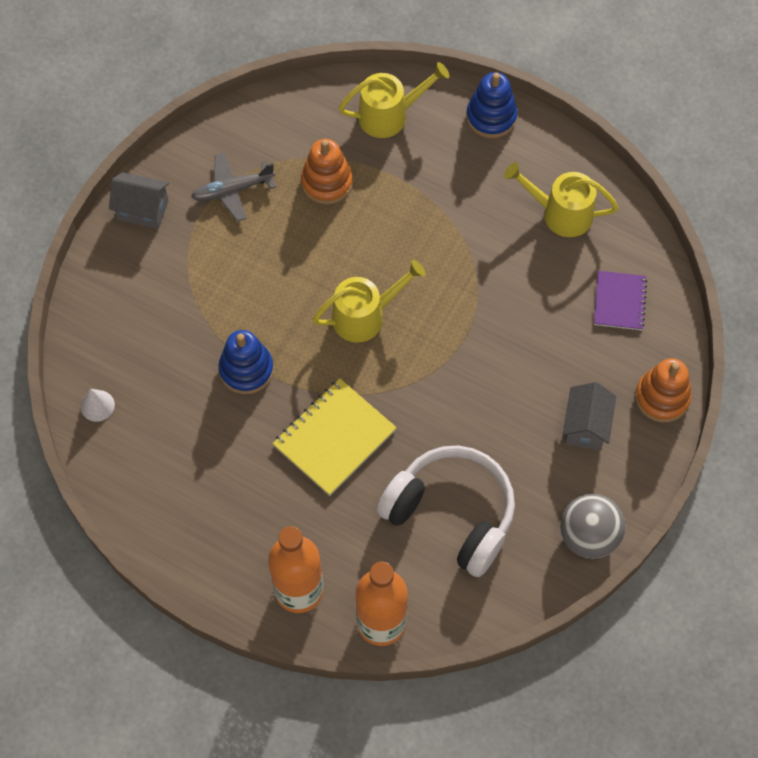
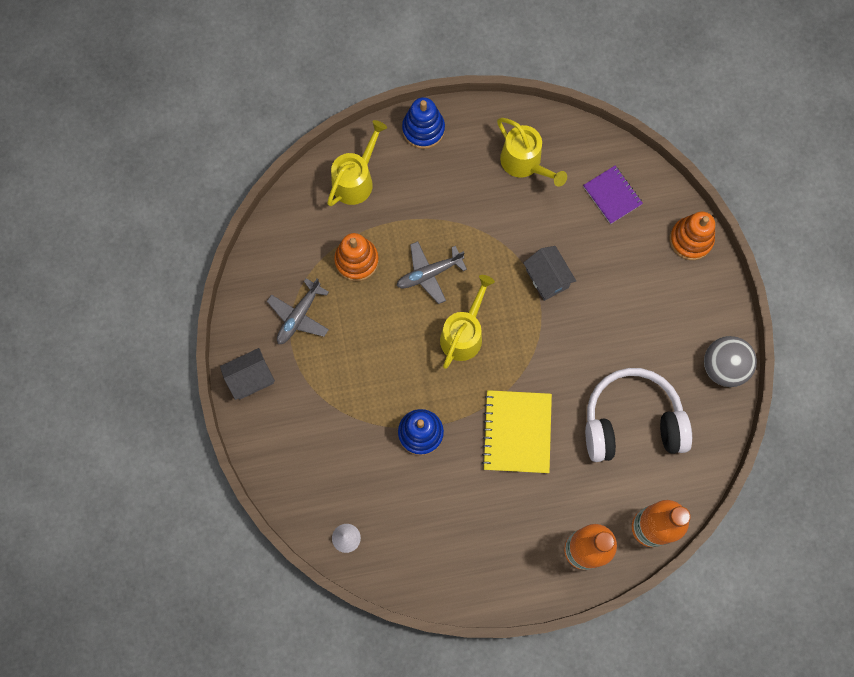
camera: 40 degrees left, 10 degrees up
(381, 241) = (429, 274): none -> grey plane
(560, 213) = (525, 163): yellow watering can -> yellow watering can turned 105 degrees counterclockwise
(585, 426) = (662, 296): grey house -> grey house (547, 278)

